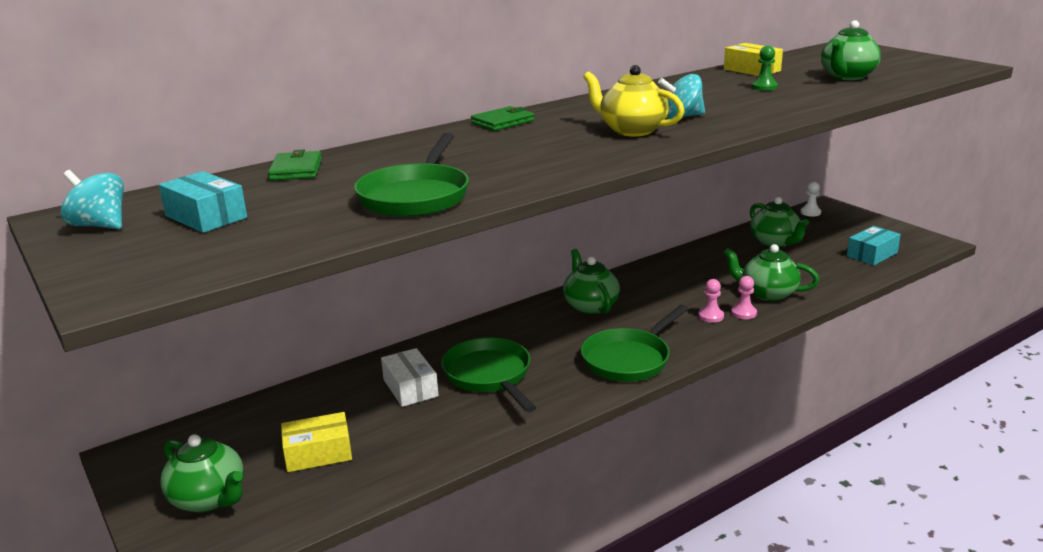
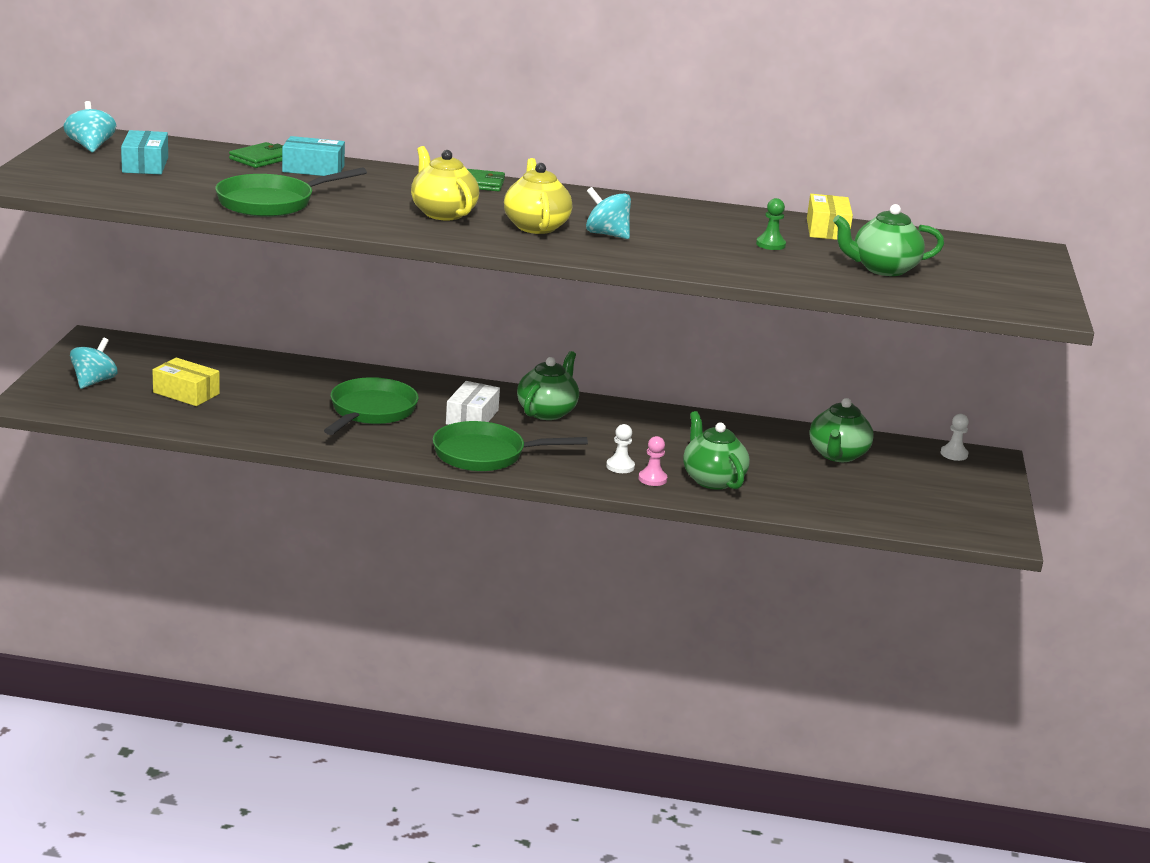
camera: 40 degrees right, 0 degrees up
(209, 499) = (94, 382): green teapot -> turquoise spinning top
(410, 388) = (308, 390): white box -> white box (472, 417)
(553, 148) = (443, 213): none -> yellow teapot
(711, 316) = (620, 466): pink pawn -> white pawn
(872, 254) = (903, 509): turquoise box -> turquoise box (313, 169)

